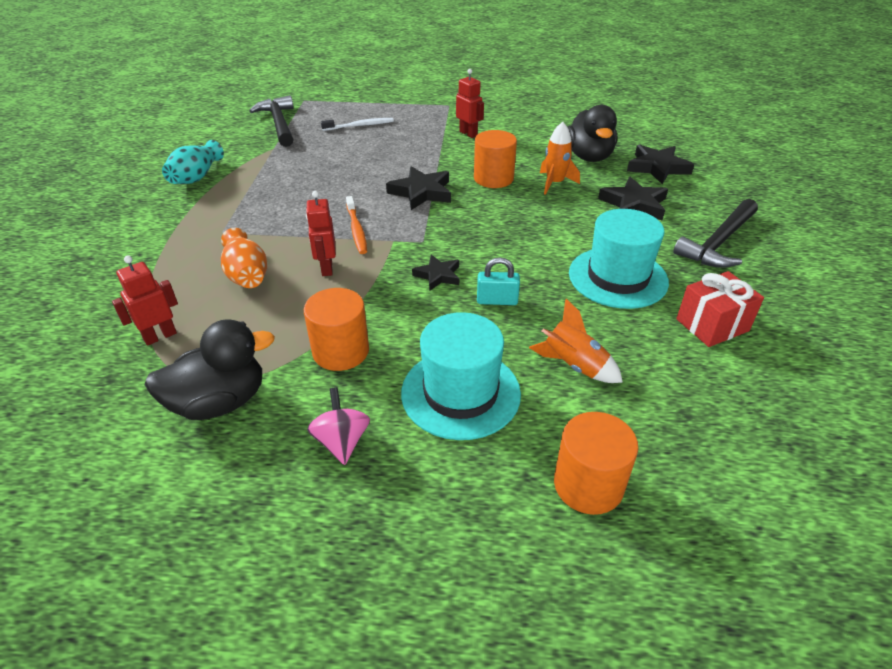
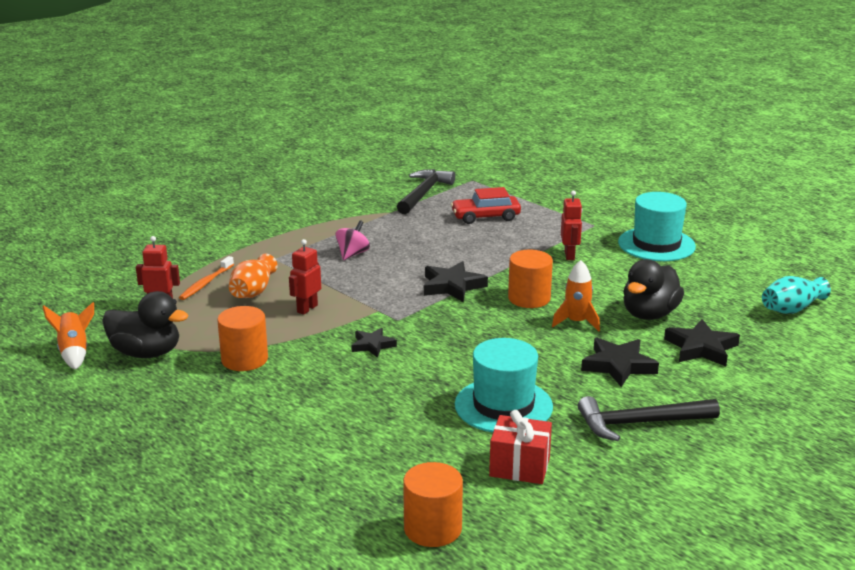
camera: 40 degrees right, 15 degrees down
(196, 177) = (308, 214): turquoise vase -> turquoise vase (791, 309)
(342, 441) = (179, 403): pink spinning top -> pink spinning top (352, 254)
(356, 230) = (363, 293): orange toothbrush -> orange toothbrush (206, 283)
(360, 126) = (485, 217): white toothbrush -> red car
(460, 393) = (278, 414): turquoise hat -> turquoise hat (656, 244)
(497, 300) = (387, 378): turquoise padlock -> none
(574, 365) = (373, 437): orange rocket -> orange rocket (74, 352)
(588, 485) = (276, 494): orange cylinder -> orange cylinder (432, 528)

